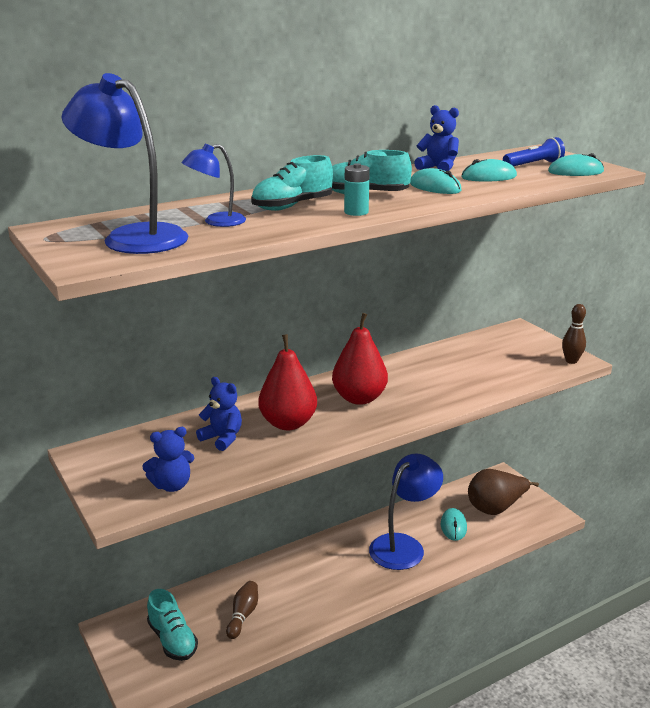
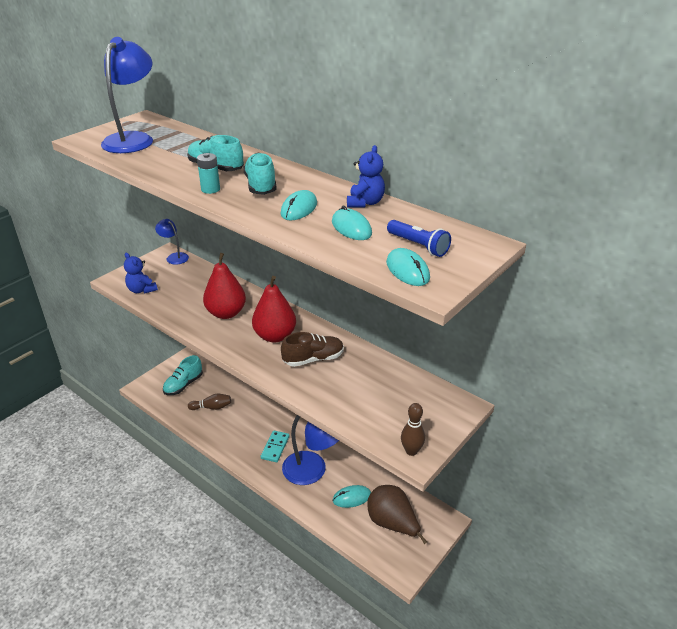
camera: 70 degrees right, 10 degrees up
(216, 222) = (170, 153): blue lamp -> blue lamp (174, 257)
(222, 438) = (198, 293): blue teddy bear -> none
(352, 568) = (275, 447): none -> turquoise domino
(416, 383) = (313, 359): none -> brown shoe

